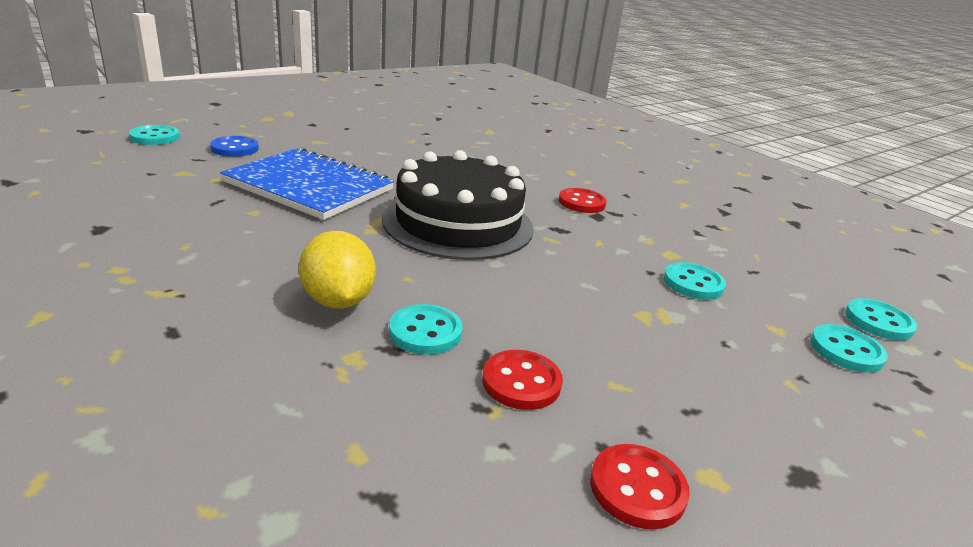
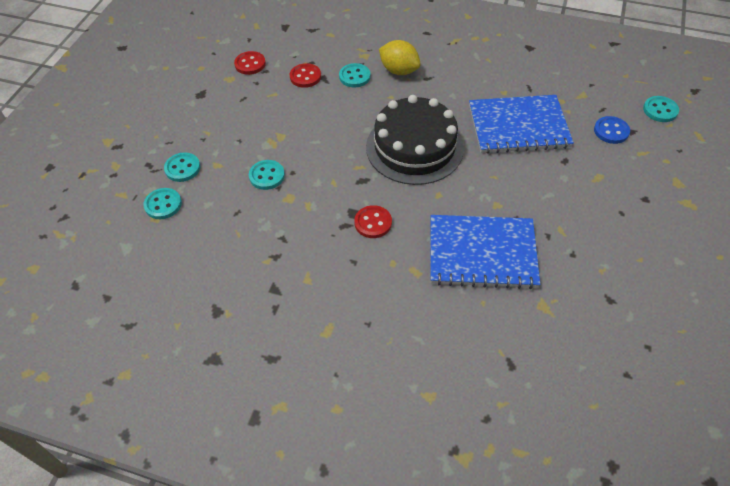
camera: 150 degrees right, 25 degrees up
(498, 157) = (482, 253): none -> blue notebook

